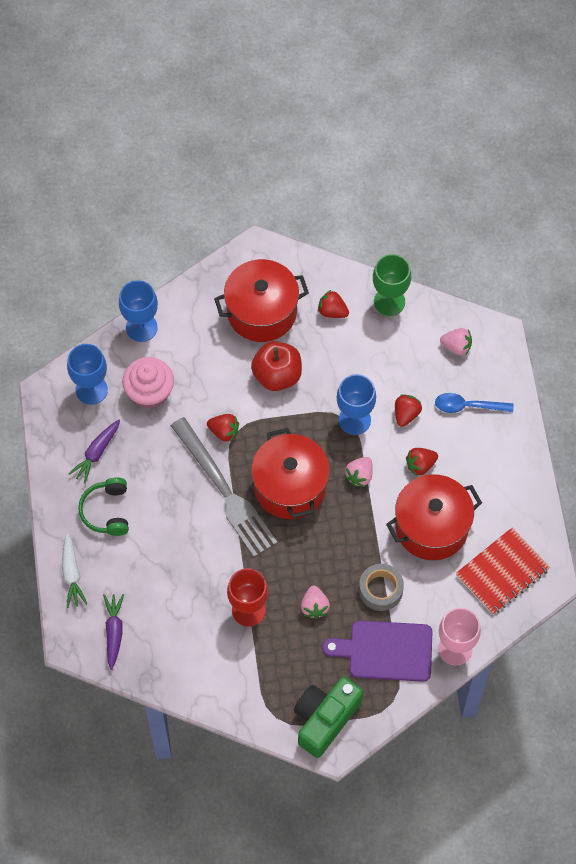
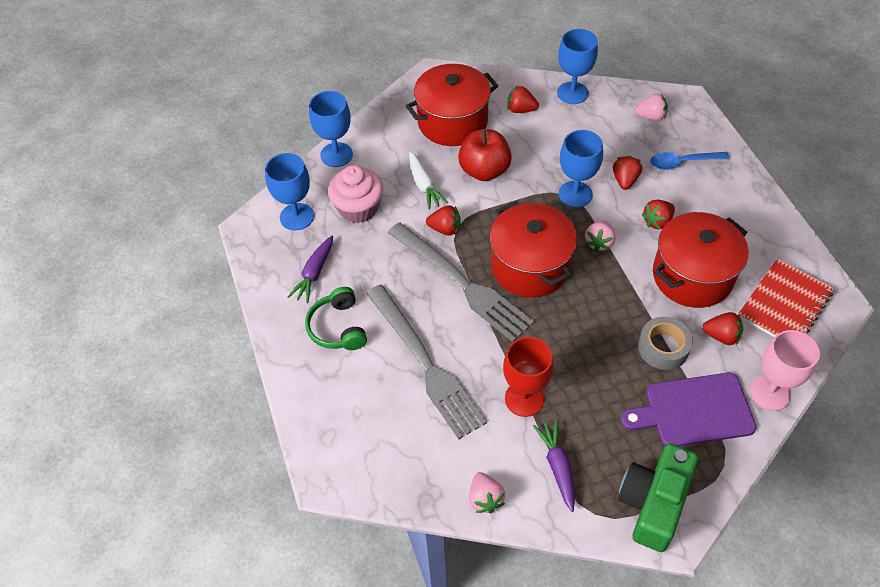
camera: 10 degrees left, 10 degrees down
(72, 574) = (312, 401): white carrot -> white carrot (424, 185)
(114, 632) = (375, 454): purple carrot -> purple carrot (557, 467)
(174, 561) = (425, 363): none -> grey fork
(314, 606) = (597, 380): pink strawberry -> pink strawberry (485, 499)
(389, 302) = (572, 93): green goblet -> blue goblet
(435, 590) = (721, 336): none -> red strawberry

